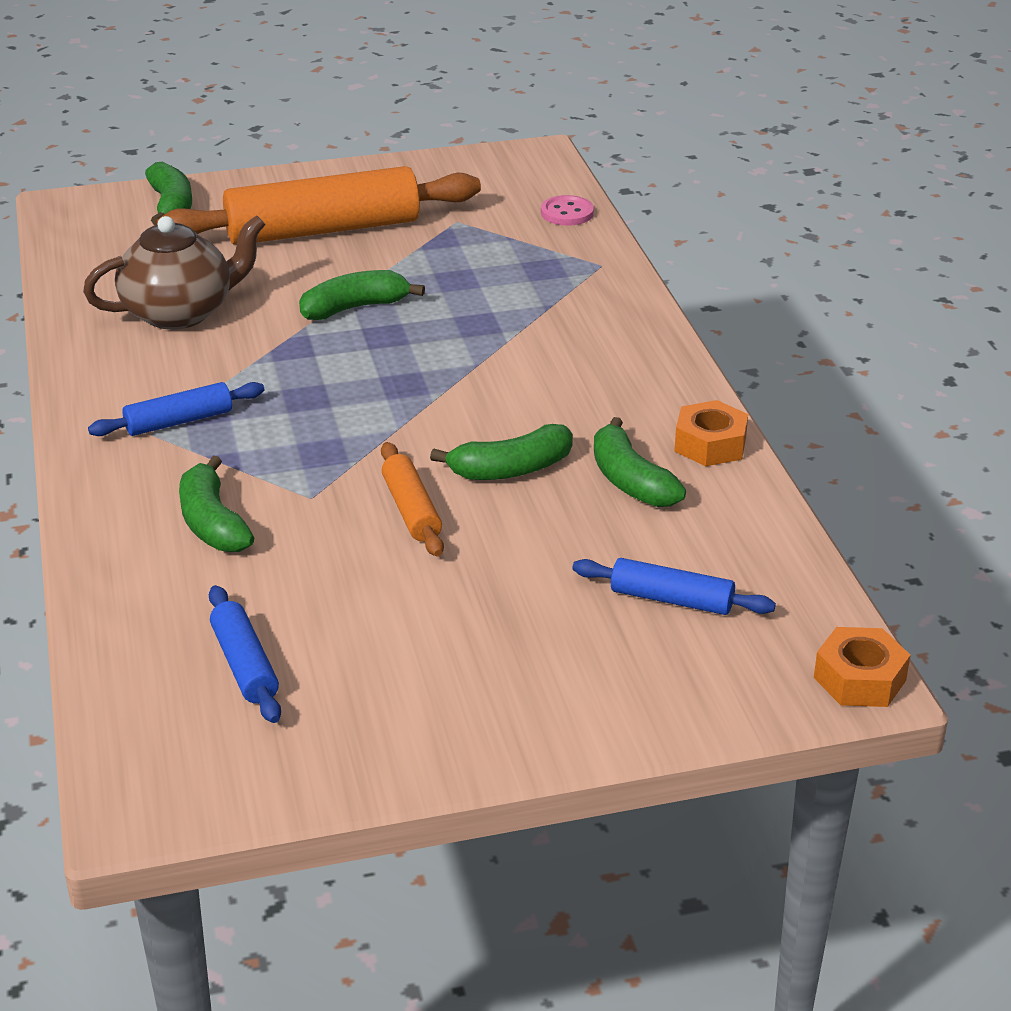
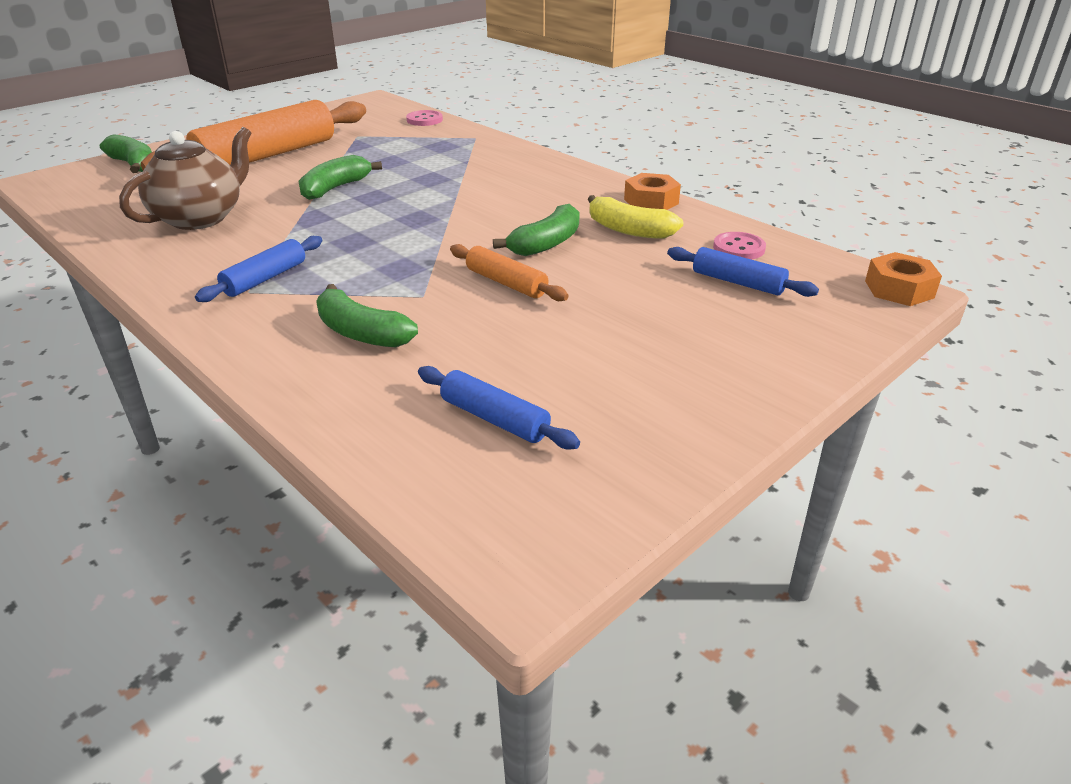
camera: 30 degrees left, 0 degrees up
(630, 481) = (629, 230): green banana -> yellow banana
(671, 599) = (738, 282): blue rolling pin -> blue rolling pin turned 45 degrees clockwise
(734, 552) = (738, 248): none -> pink button

